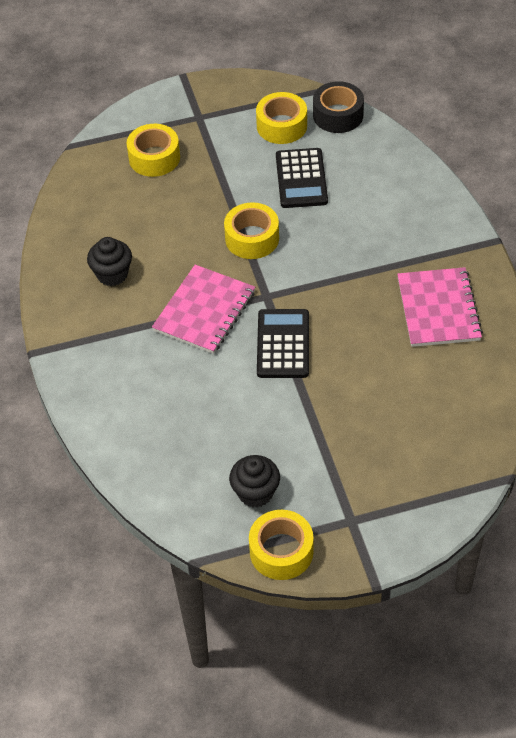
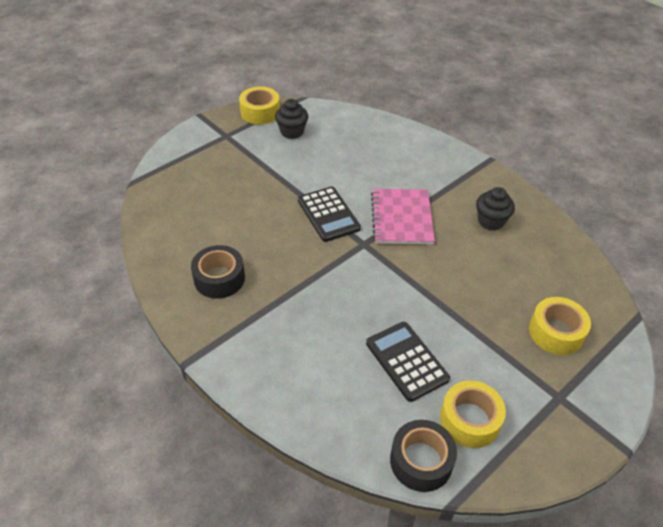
camera: 150 degrees right, 5 degrees down
(252, 238) = (409, 286): yellow tape -> none
(438, 309) = (219, 278): pink notebook -> black tape

